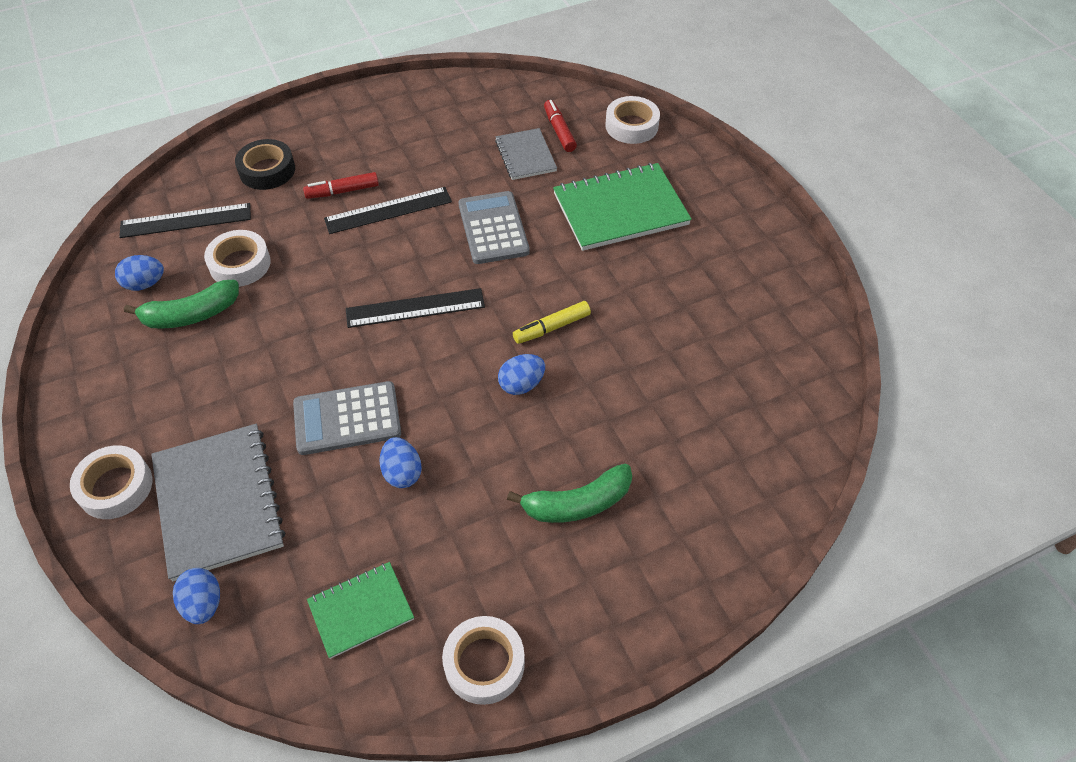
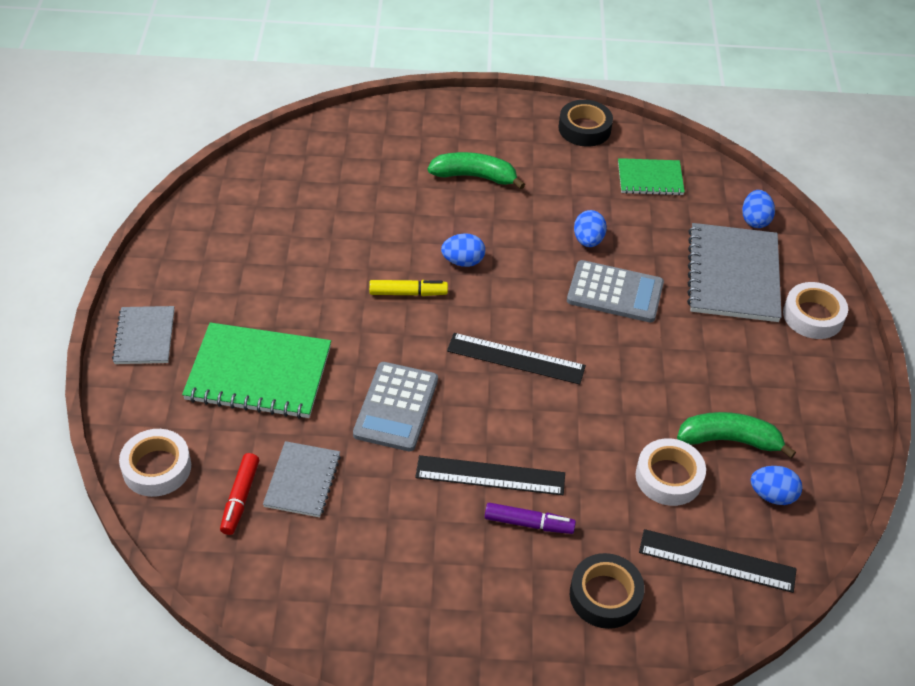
camera: 155 degrees left, 5 degrees down
(342, 191) = (529, 523): red marker -> purple marker
(484, 663) = (584, 129): white tape -> black tape
(733, 199) = (145, 337): none -> grey notebook

